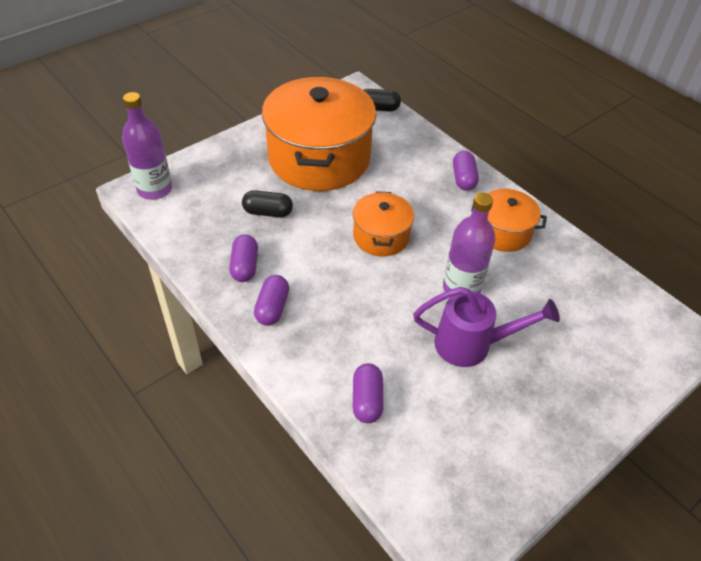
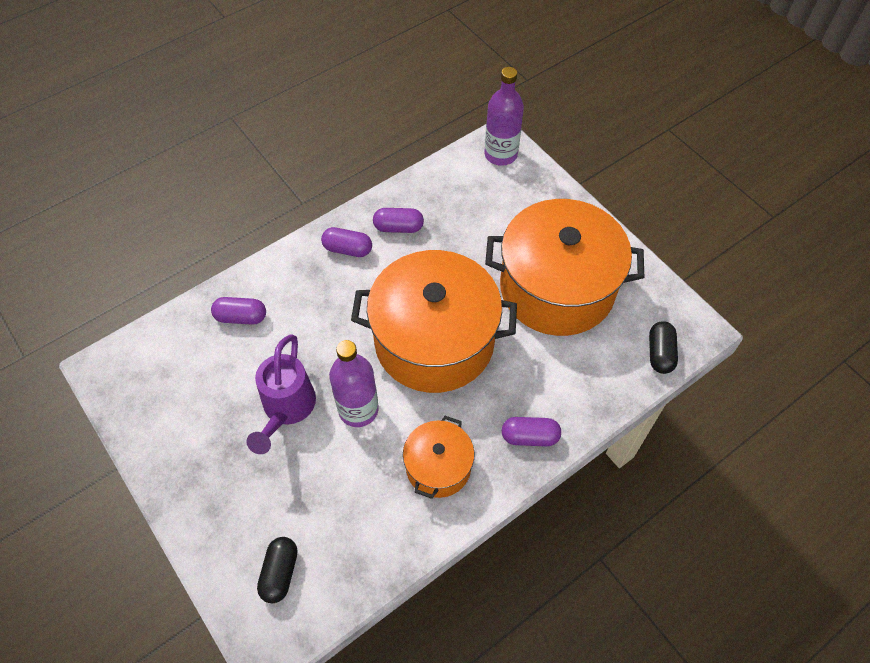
camera: 95 degrees right, 10 degrees up
(268, 212) = (470, 243): black capsule -> black capsule (280, 573)
(381, 236) = (434, 341): orange pot -> orange pot, size x1.99

